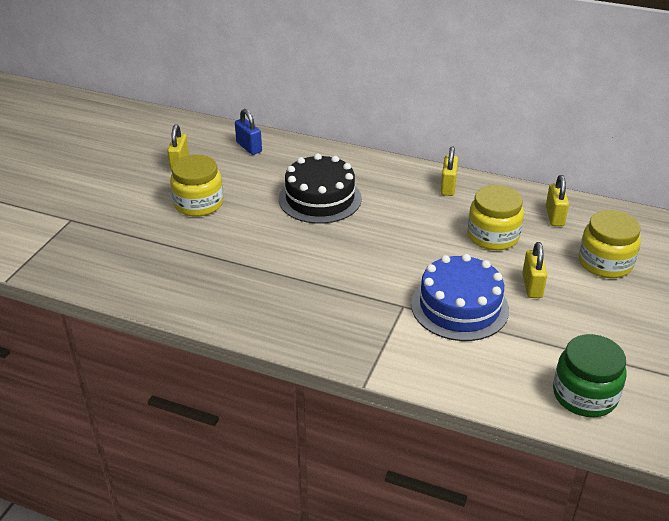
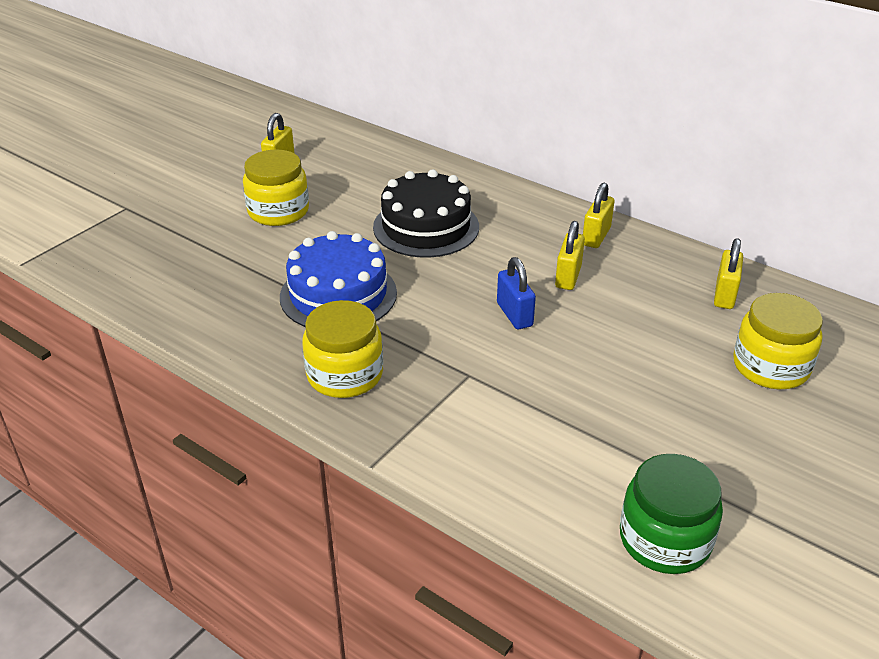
camera: 15 degrees right, 0 degrees up
(249, 147) = (369, 155): blue padlock -> blue padlock (514, 314)
(459, 307) = (543, 389): blue cake -> blue cake (338, 294)
(493, 236) = (628, 307): yellow jar -> yellow jar (345, 375)
(532, 286) = (653, 379): yellow padlock -> yellow padlock (568, 277)

